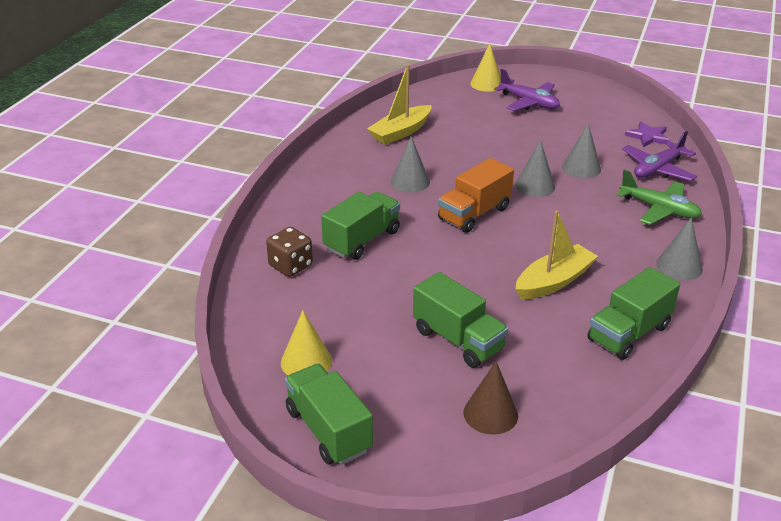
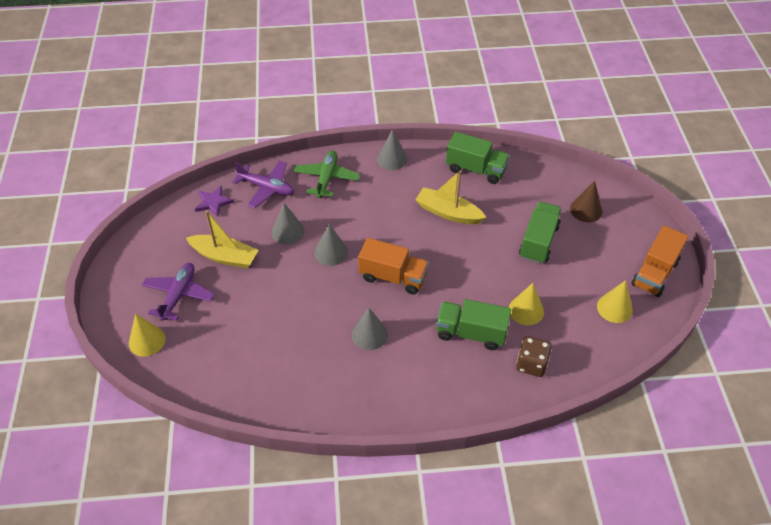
camera: 115 degrees left, 15 degrees up
(328, 430) = (654, 273): green truck -> orange truck
(360, 288) = (526, 310): none -> yellow cone
(400, 132) = (285, 375): yellow boat -> yellow boat (225, 256)

